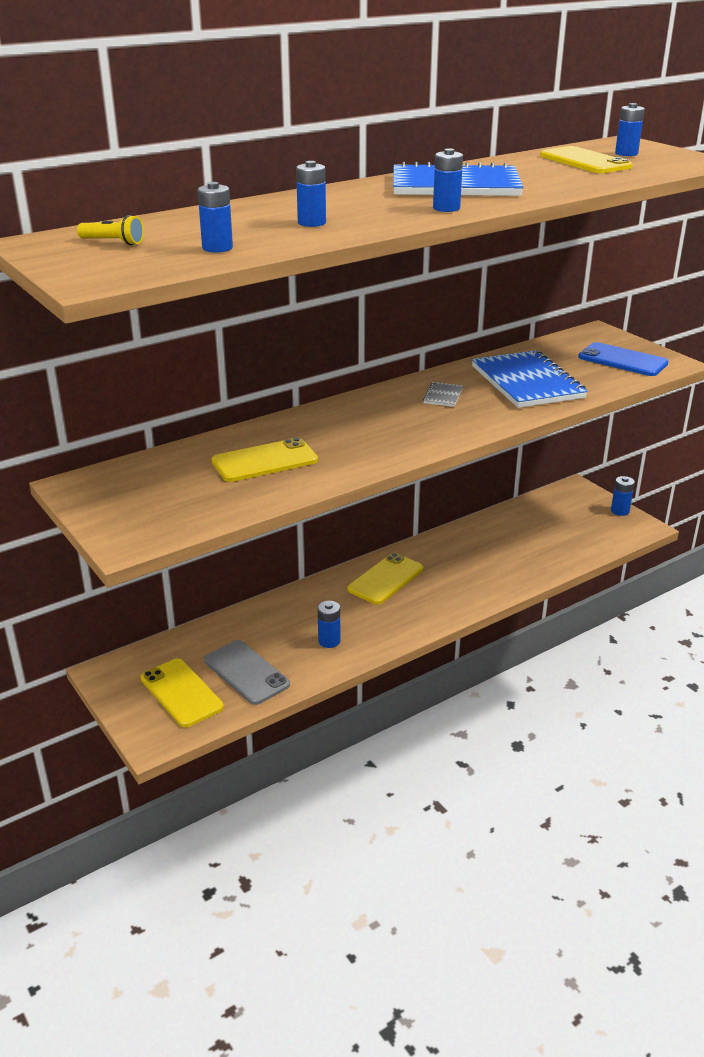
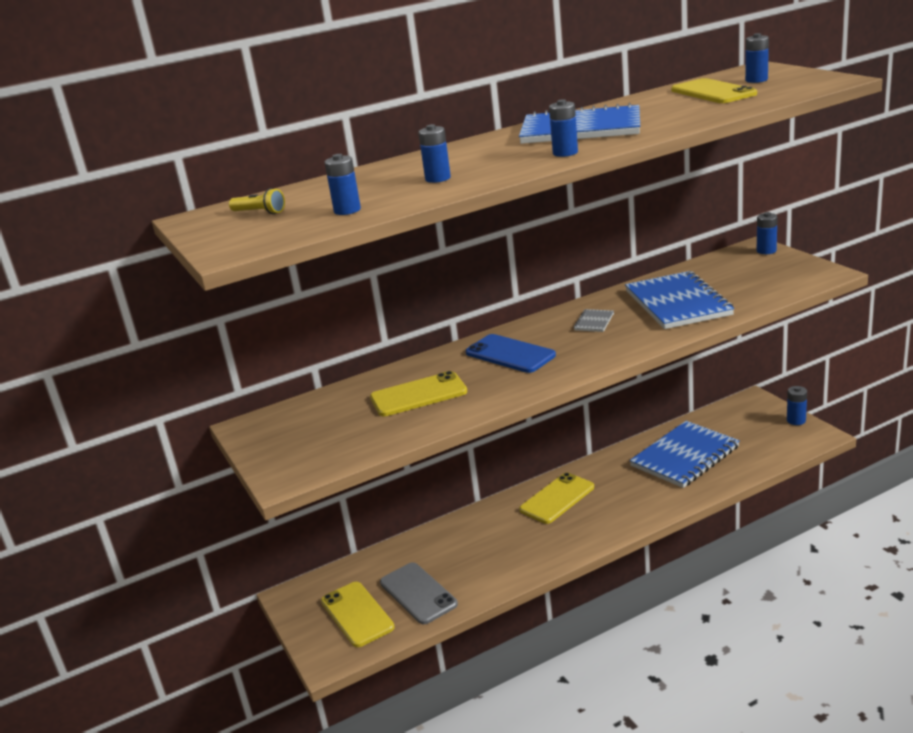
camera: 10 degrees right, 5 degrees down
(329, 641) = (498, 561): blue battery -> blue battery (766, 251)
(513, 542) = (684, 456): none -> blue notebook
(622, 360) = (776, 274): blue phone -> blue phone (510, 354)

